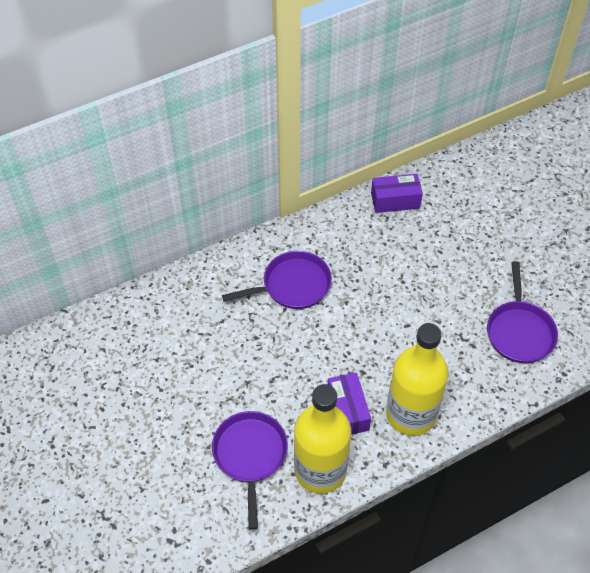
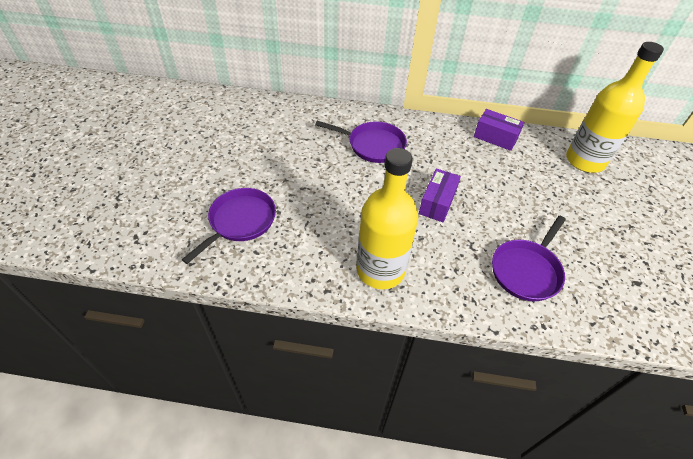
camera: 35 degrees right, 5 degrees down
(320, 470) = (276, 262): yellow bottle -> yellow bottle (585, 161)
(347, 410) = (335, 238): purple box -> purple box (437, 203)

